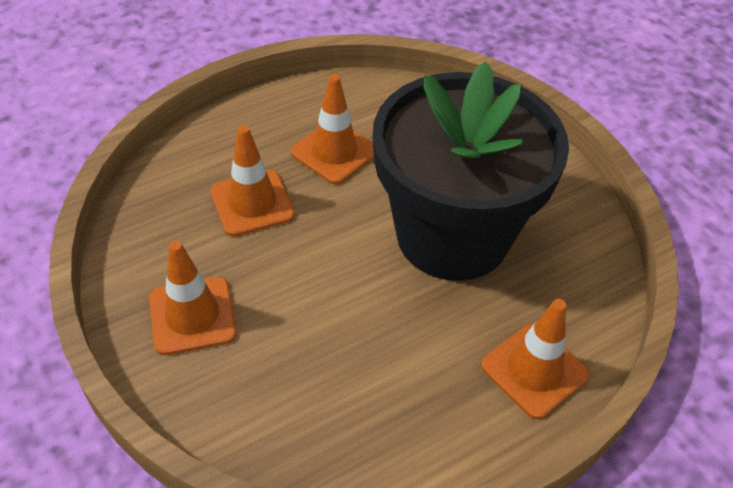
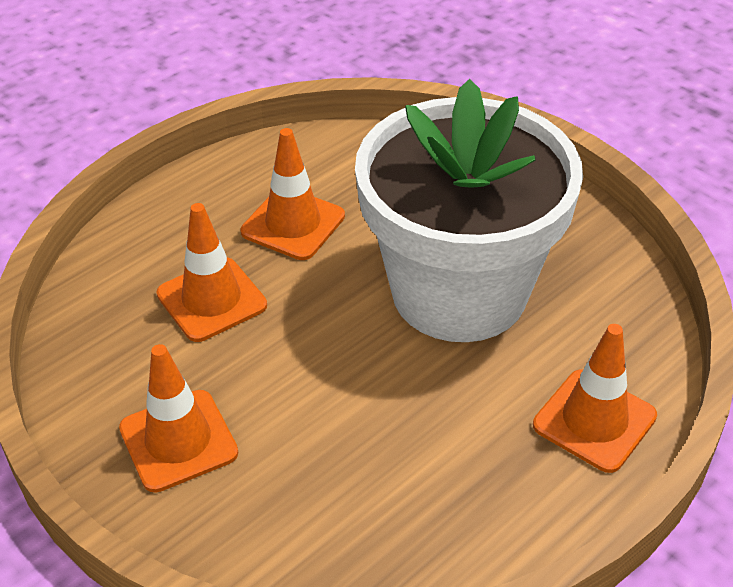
camera: 10 degrees left, 5 degrees down
(452, 235) = (459, 291): black flower pot -> white flower pot

